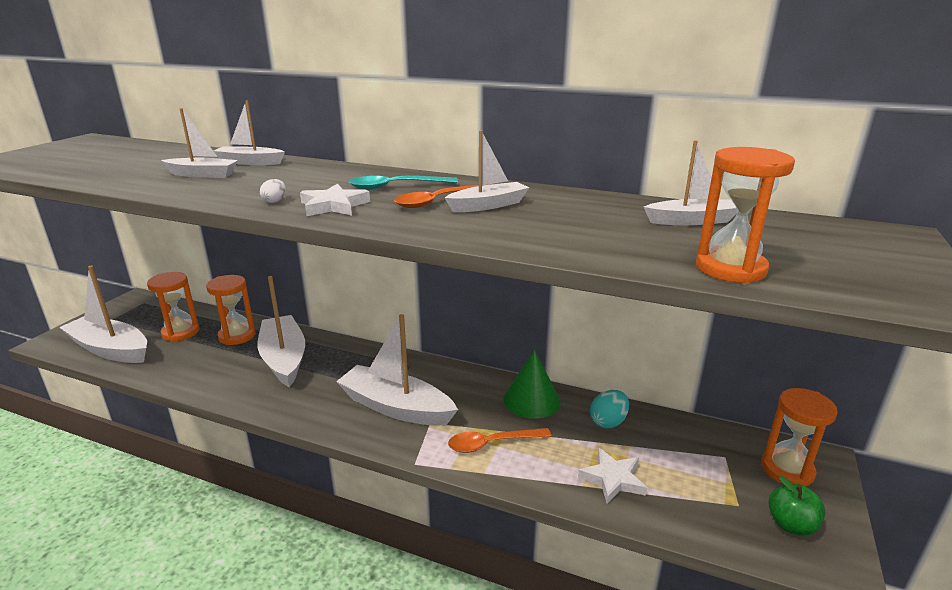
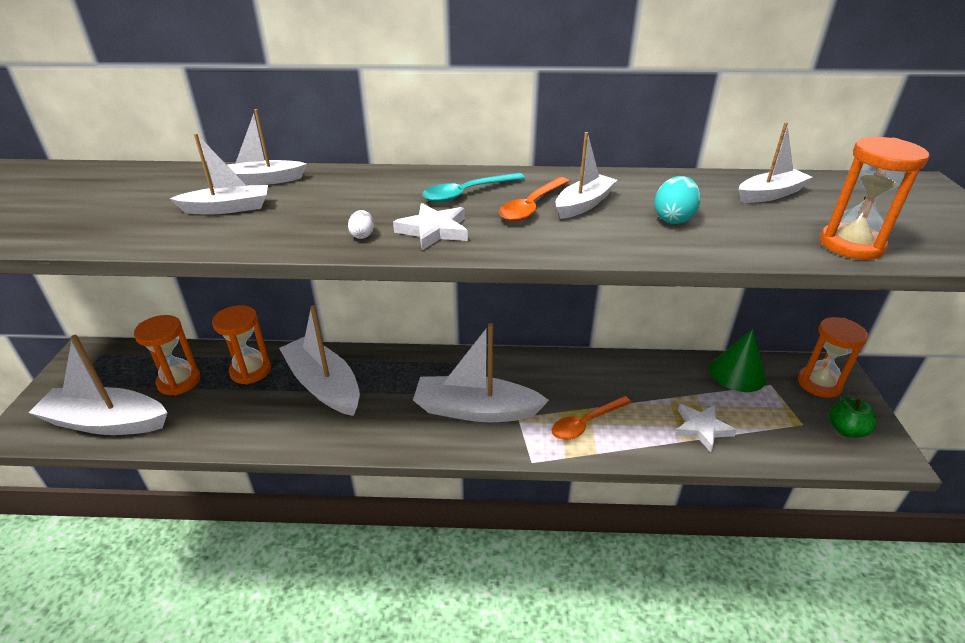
camera: 20 degrees left, 10 degrees up
(531, 400) = (592, 371): green cone -> green cone (737, 373)
(608, 422) = (667, 376): turquoise egg -> turquoise egg (673, 219)

